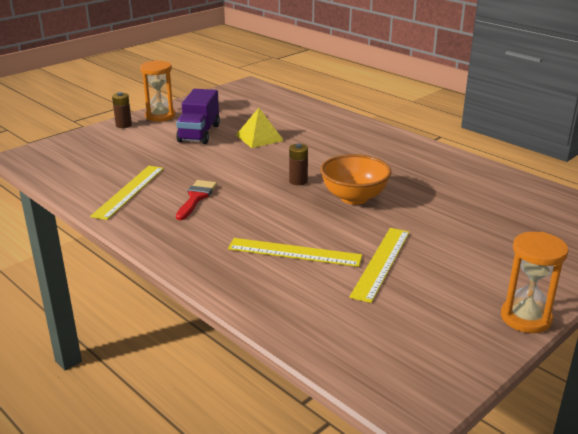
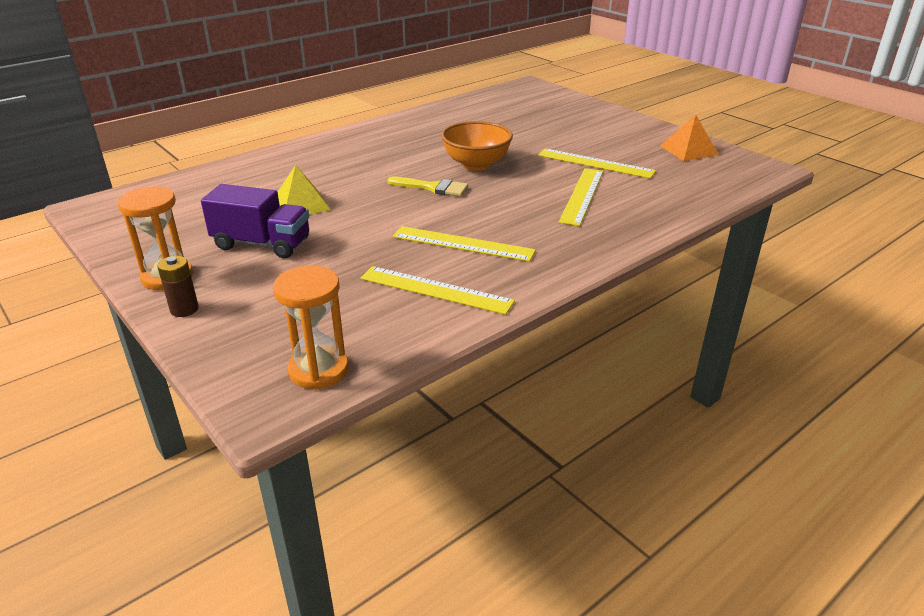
camera: 85 degrees left, 5 degrees up
(196, 198) = (463, 244): red brush -> yellow ruler
(298, 181) = (433, 187): brown battery -> yellow brush
(453, 336) = (688, 150): none -> orange pyramid
(525, 318) = (659, 128): orange hourglass -> orange hourglass (318, 370)

